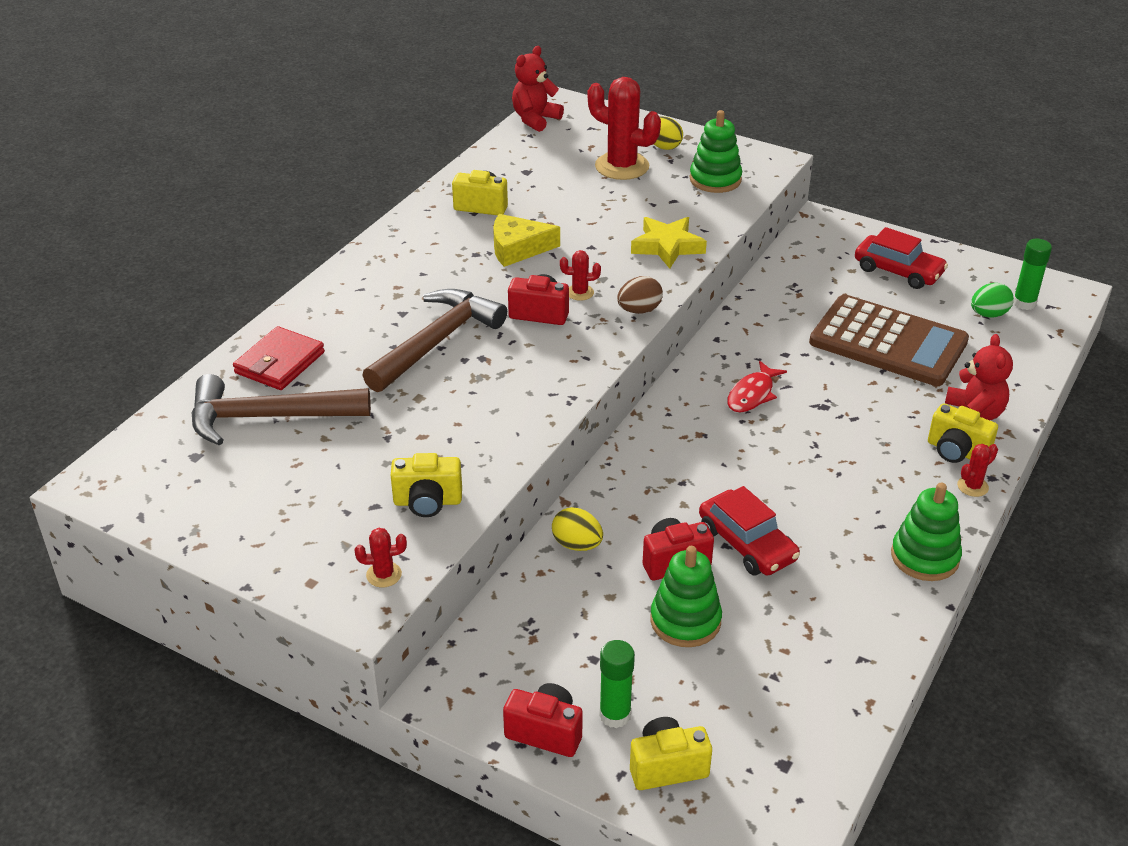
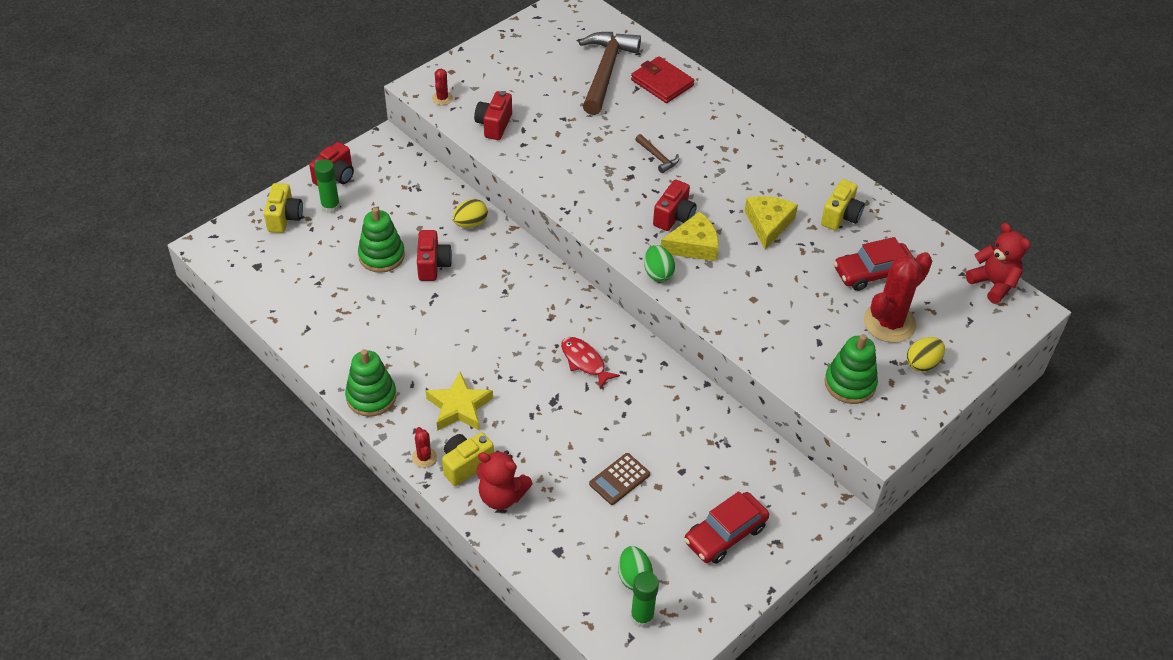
camera: 105 degrees right, 10 degrees up
(427, 502) = (494, 125): yellow camera -> red camera
(436, 342) = (657, 157): brown hammer -> brown hammer, size x0.44
(580, 292) = (693, 245): red cactus -> yellow cheese
(639, 310) = (658, 273): brown egg -> green egg
(667, 246) = (744, 316): yellow star -> yellow star (459, 407)
(747, 544) = (430, 306): red car -> red car (872, 273)
(888, 342) = (619, 479): brown calculator -> brown calculator, size x0.43

